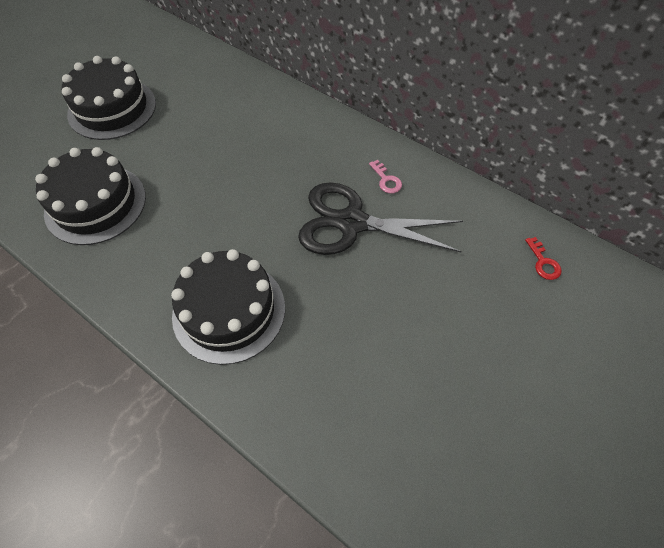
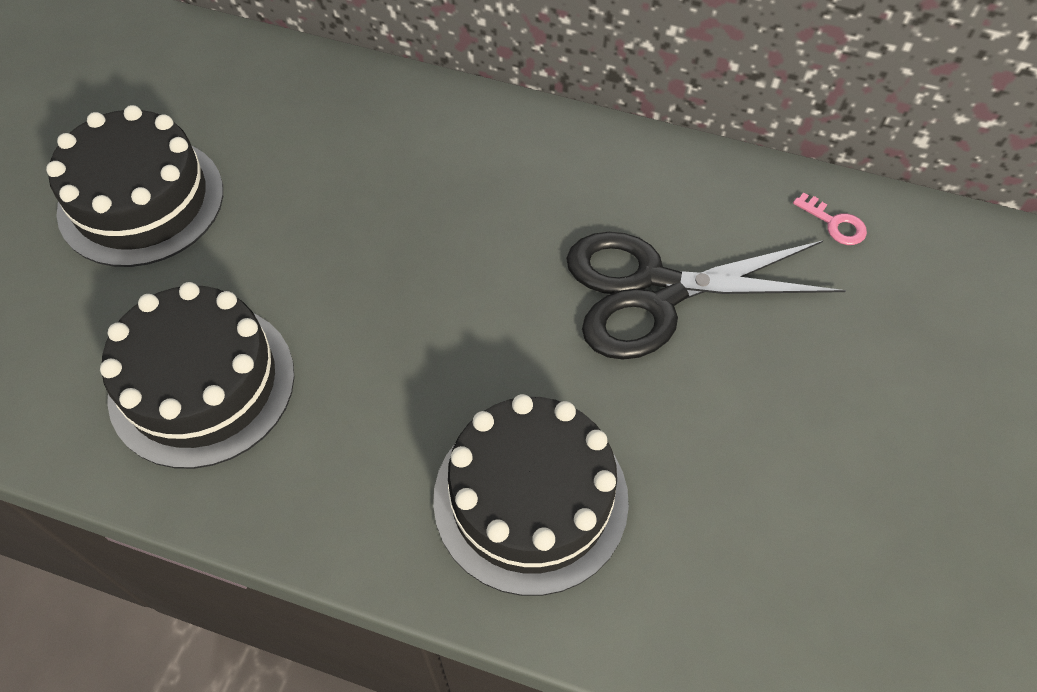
camera: 20 degrees left, 0 degrees up
(386, 180) = (675, 205): pink key -> pink key (834, 223)
(543, 262) = (964, 272): red key -> none

